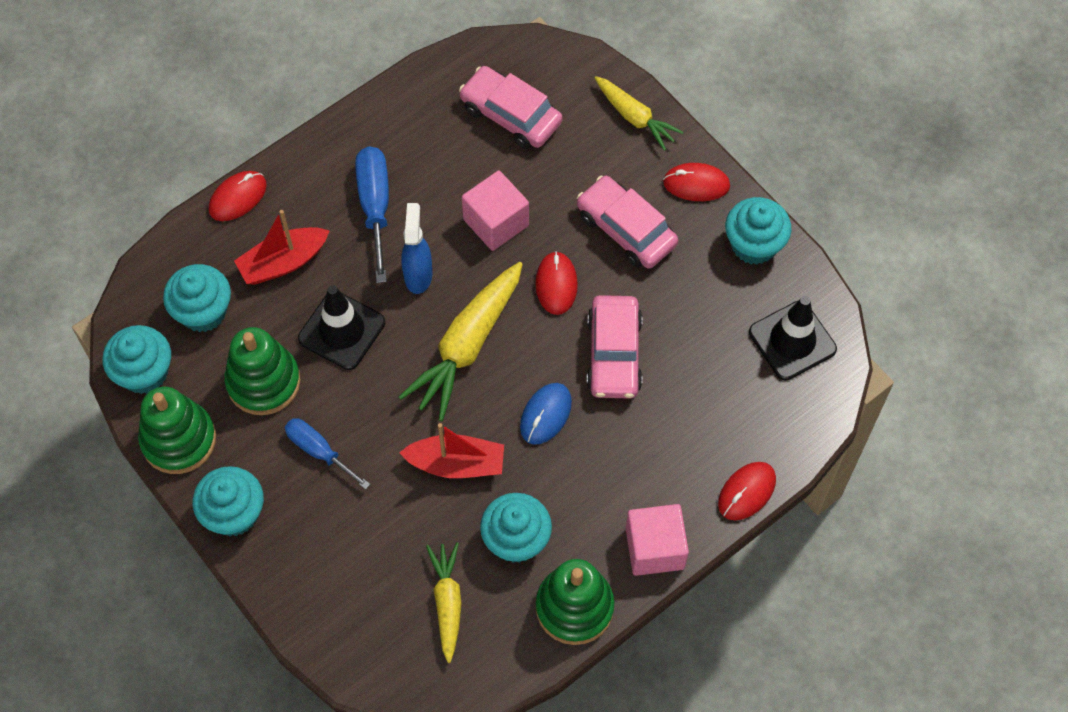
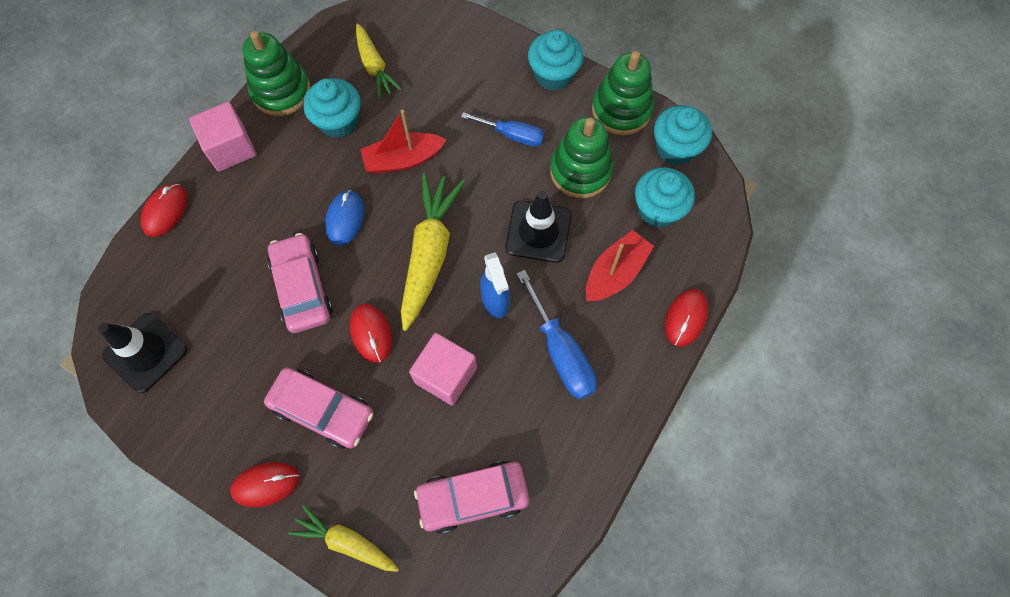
camera: 160 degrees right, 5 degrees up
(510, 115) = (473, 497): pink car -> pink car turned 150 degrees clockwise
(754, 245) = (196, 437): turquoise cupcake -> none

